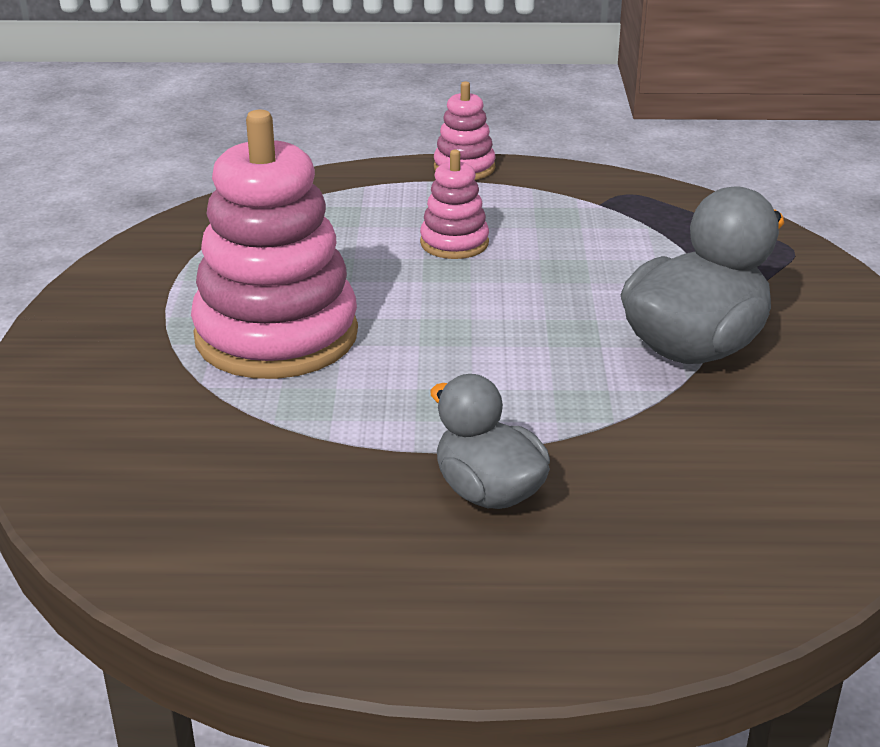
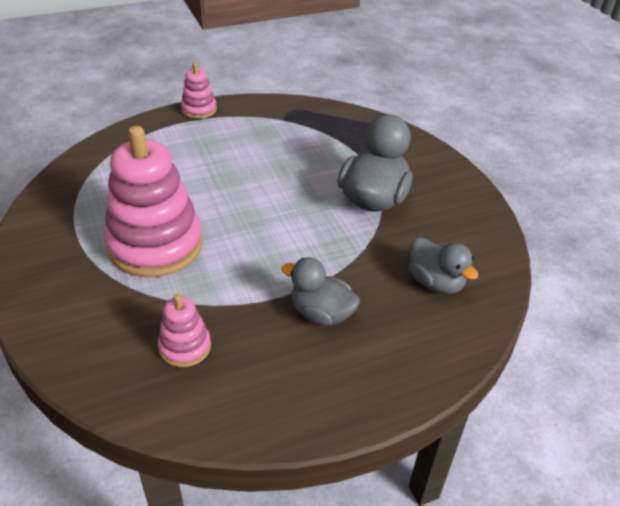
camera: 25 degrees left, 10 degrees up
(454, 243) = (220, 161): pink stacking toy -> pink stacking toy (185, 347)
(734, 497) = (435, 282): none -> grey duck

